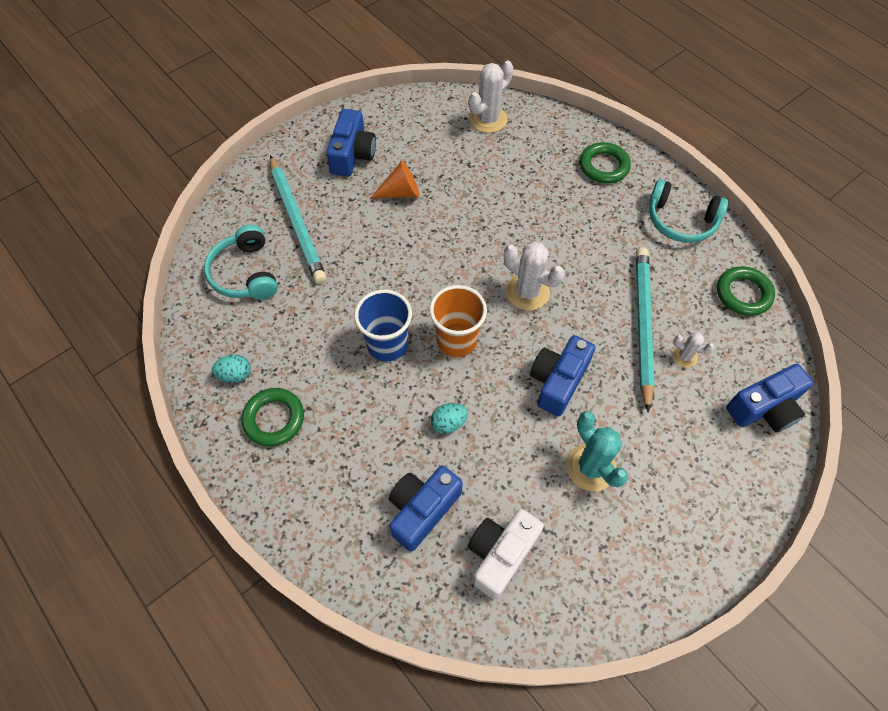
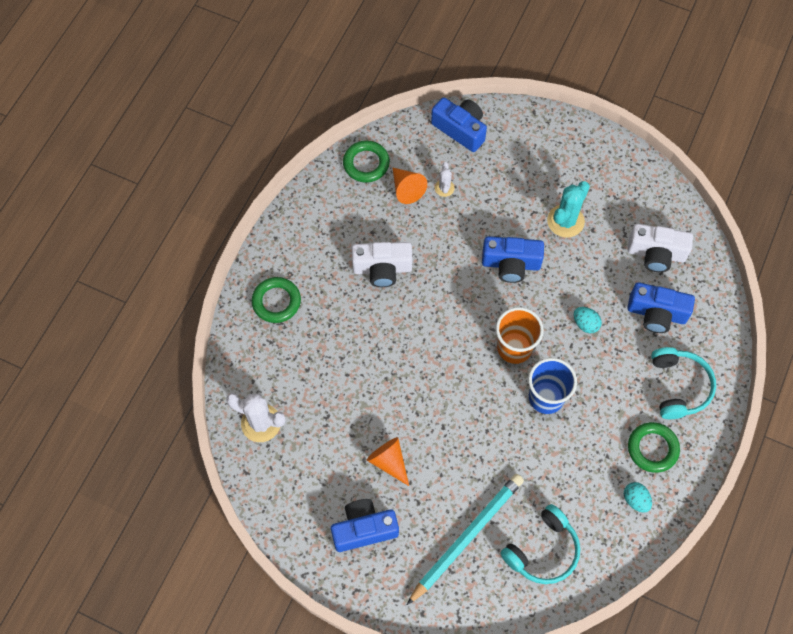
camera: 115 degrees left, 5 degrees up
(527, 292) = (443, 314): white cactus -> none
(604, 260) = (382, 269): none -> white camera
(643, 326) = (431, 223): turquoise pencil -> none
(680, 220) = (312, 224): turquoise headphones -> turquoise headphones (678, 386)
(696, 319) = (406, 189): none -> orange cone

